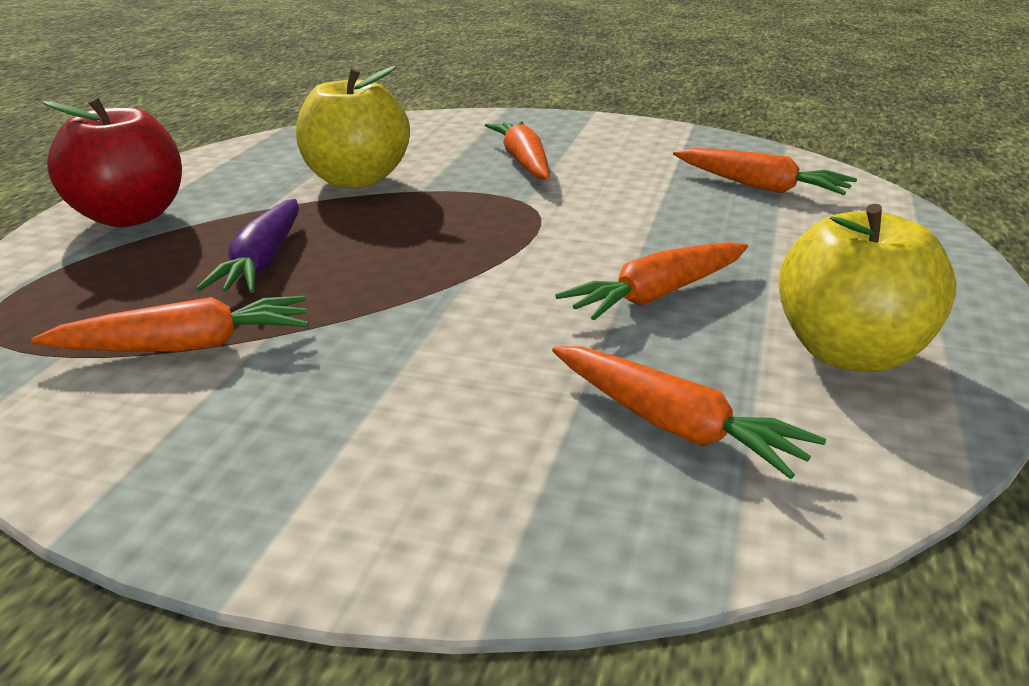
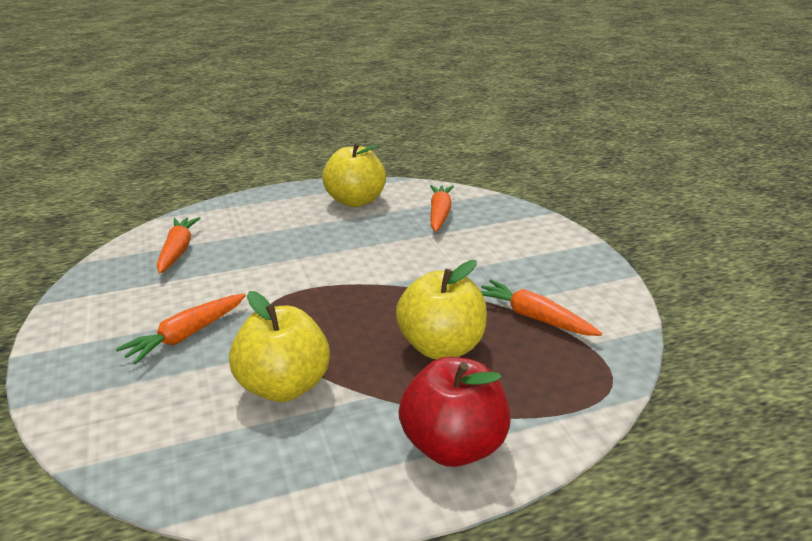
camera: 125 degrees left, 0 degrees up
(262, 262) = (442, 347): purple carrot -> yellow apple
(657, 295) = (349, 240): orange carrot -> none

